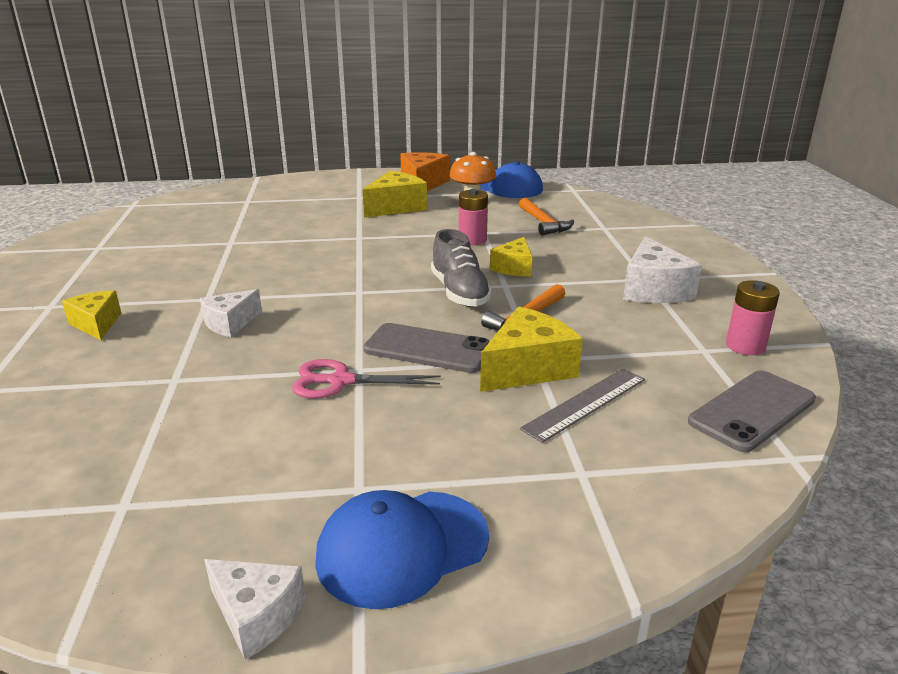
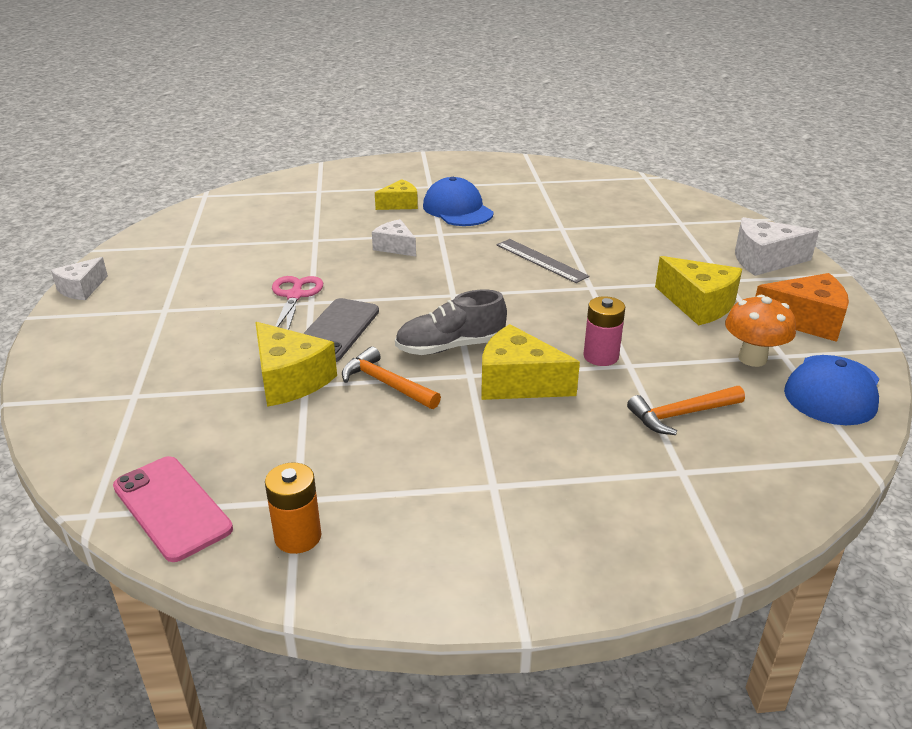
camera: 90 degrees right, 5 degrees up
(402, 547) = (103, 325): blue cap -> blue cap (457, 209)
(514, 268) = (518, 382): yellow cheese -> yellow cheese, size x1.57
(585, 403) = (223, 406): grey ruler -> grey ruler (541, 260)
(653, 289) = (458, 486): white cheese -> white cheese (764, 260)
(745, 346) = (298, 537): pink battery -> orange battery
(752, 410) = (172, 507): grey phone -> pink phone

